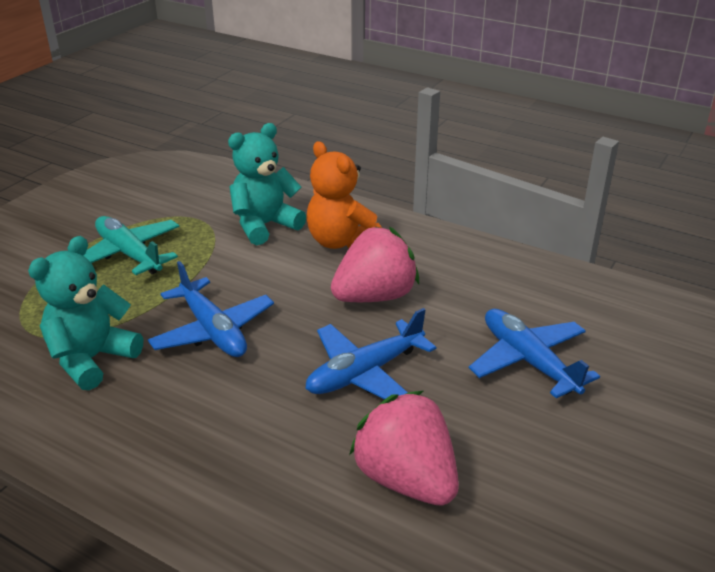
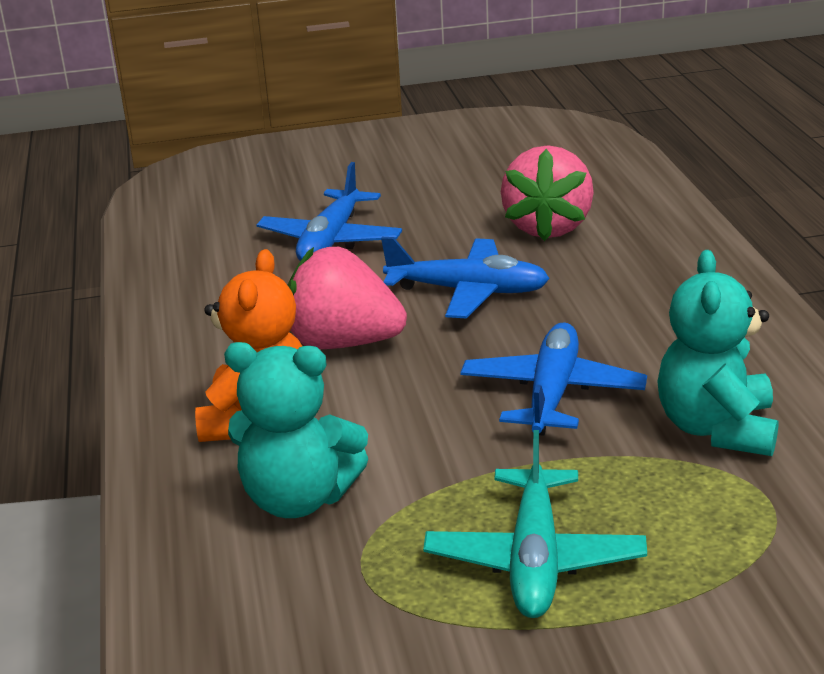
camera: 130 degrees left, 5 degrees down
(92, 359) = (717, 429): turquoise teddy bear -> turquoise teddy bear turned 105 degrees clockwise

